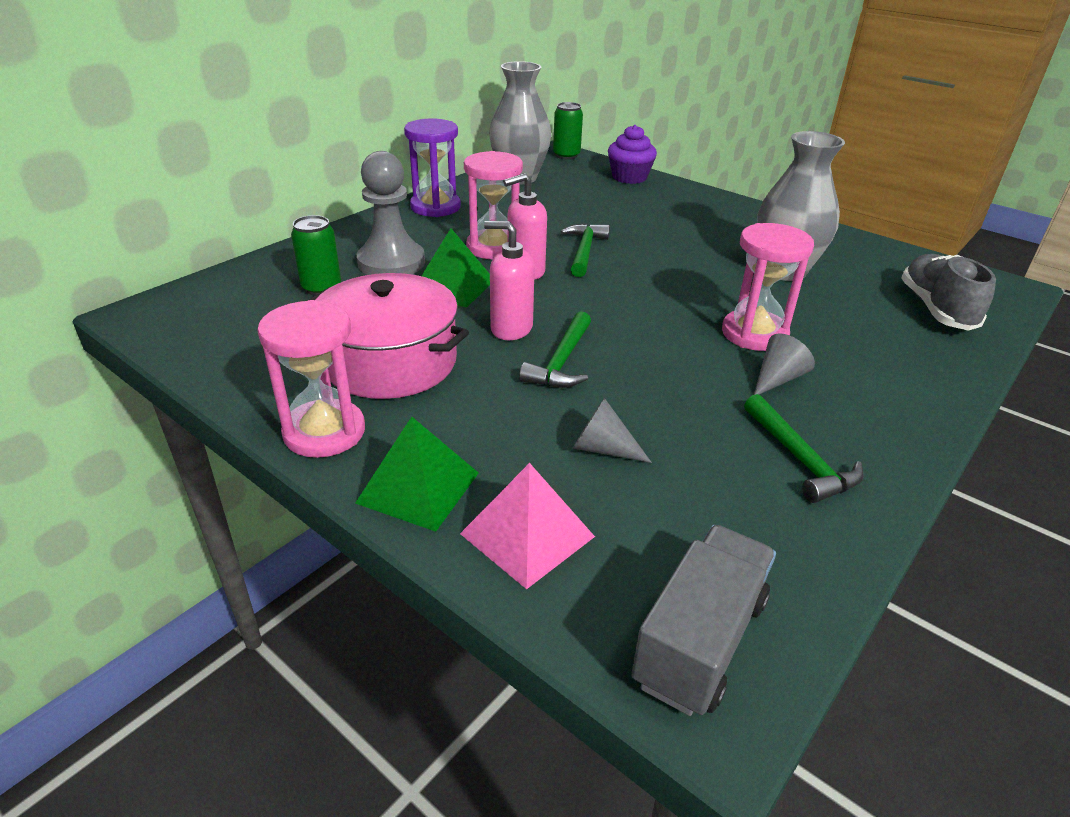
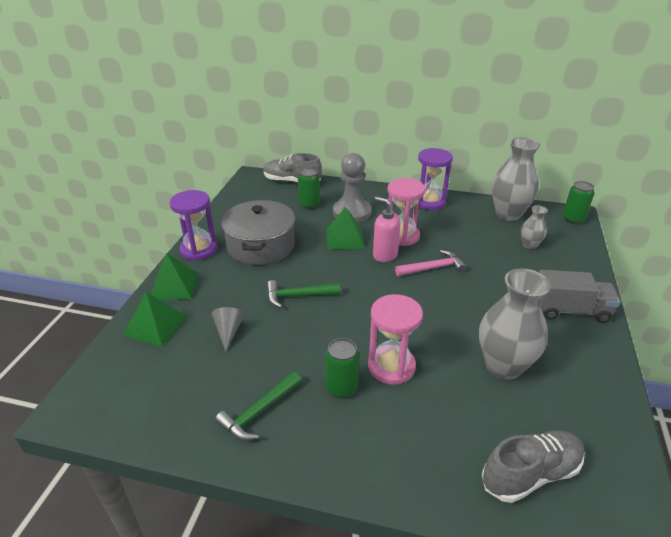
camera: 65 degrees right, 0 degrees up
(223, 283) = (292, 181): none -> grey shoe
(324, 432) = (199, 249): pink hourglass -> purple hourglass
(390, 362) = (261, 246): pink pot -> grey pot
(511, 329) = (317, 270): pink soap dispenser -> none
(527, 535) = (155, 326): pink pyramid -> green pyramid
(584, 251) = (433, 268): green hammer -> pink hammer
(591, 189) = (529, 245): none -> grey vase
(629, 177) = (574, 255): purple cupcake -> none
(699, 641) = (105, 397): grey truck -> grey truck (570, 310)
(777, 379) = (341, 388): grey cone -> green can

